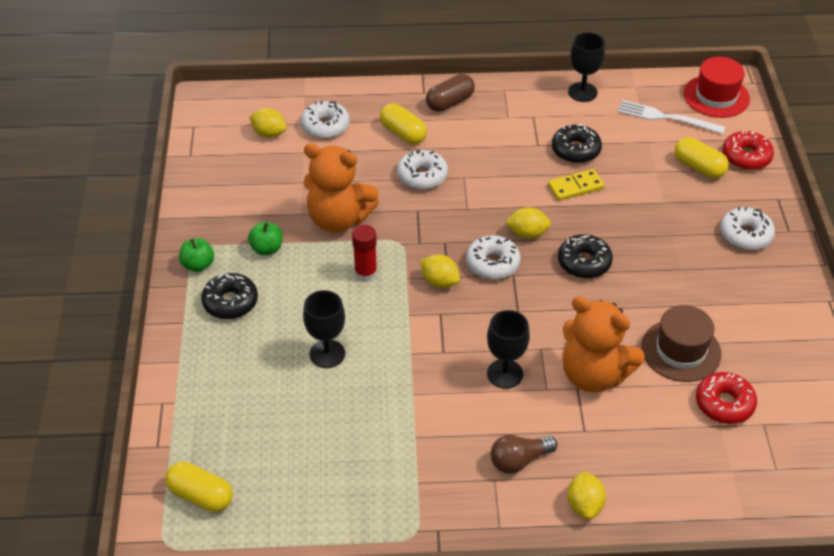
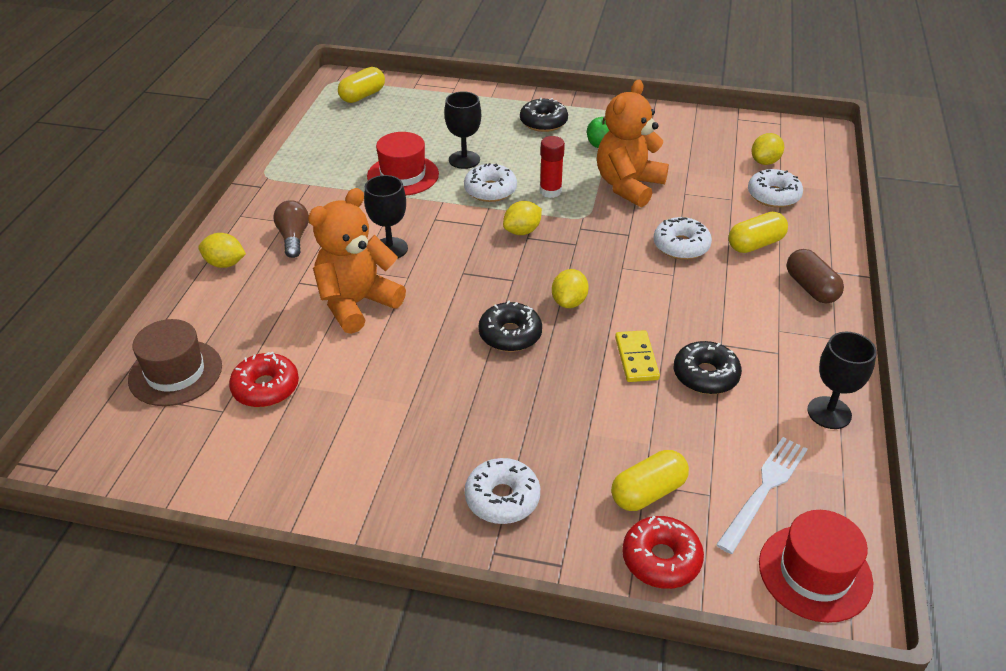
camera: 105 degrees right, 5 degrees down
(198, 265) = (592, 112): green apple -> none
(373, 400) = (403, 175): none -> red hat
(492, 263) = (533, 269): white donut -> white donut (490, 190)
(681, 350) = (352, 376): brown hat -> brown hat (175, 373)

